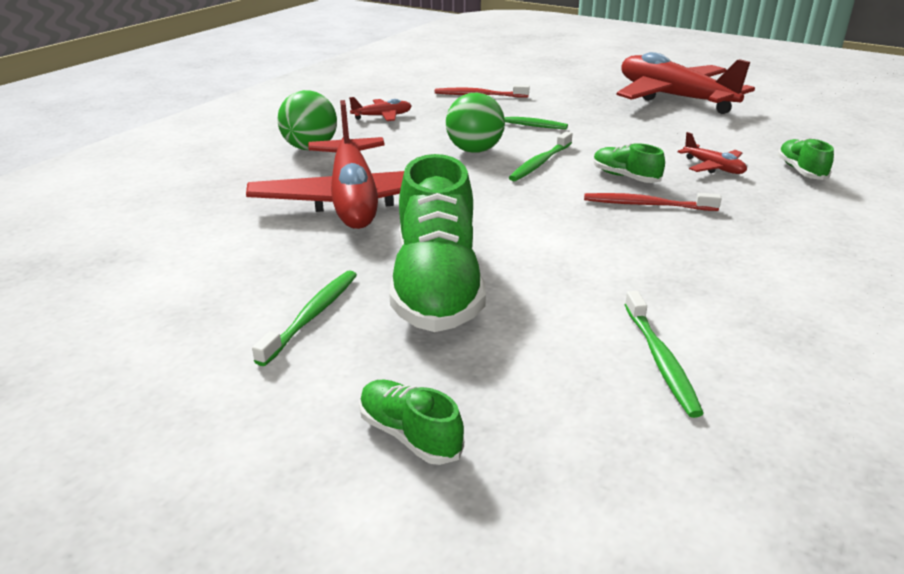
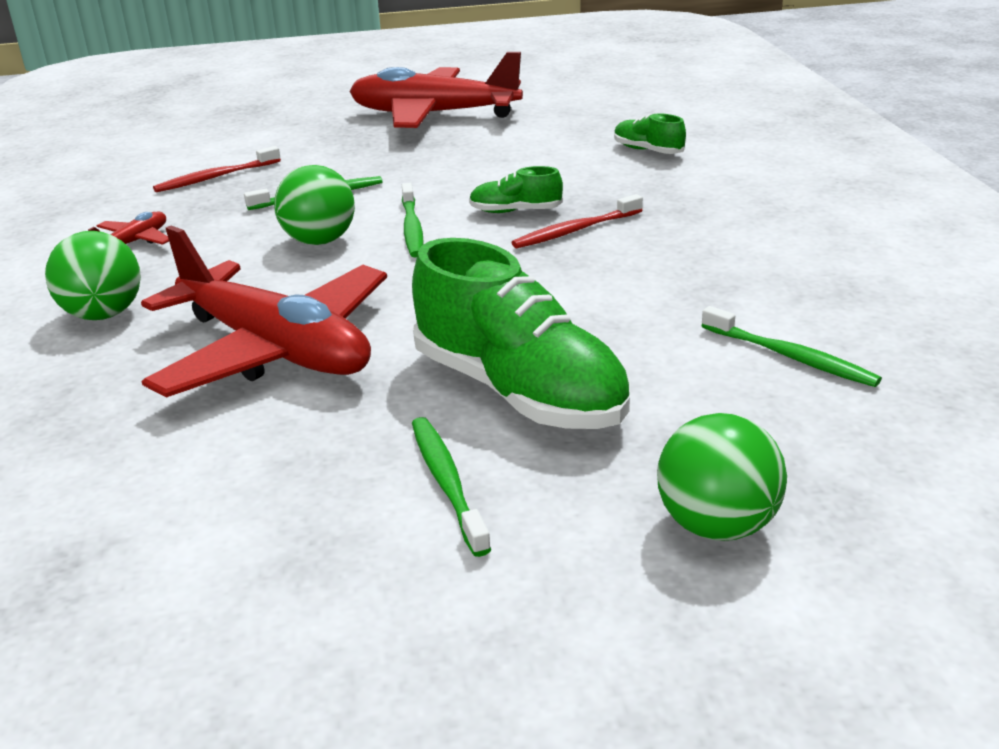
camera: 40 degrees left, 0 degrees up
(409, 435) = (716, 525): green shoe -> green ball
(713, 167) = (575, 173): red plane -> none

